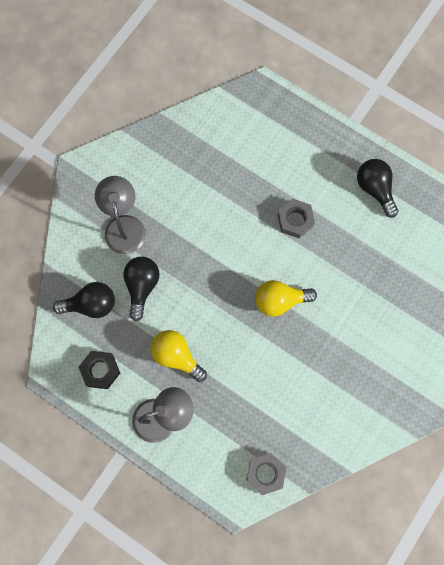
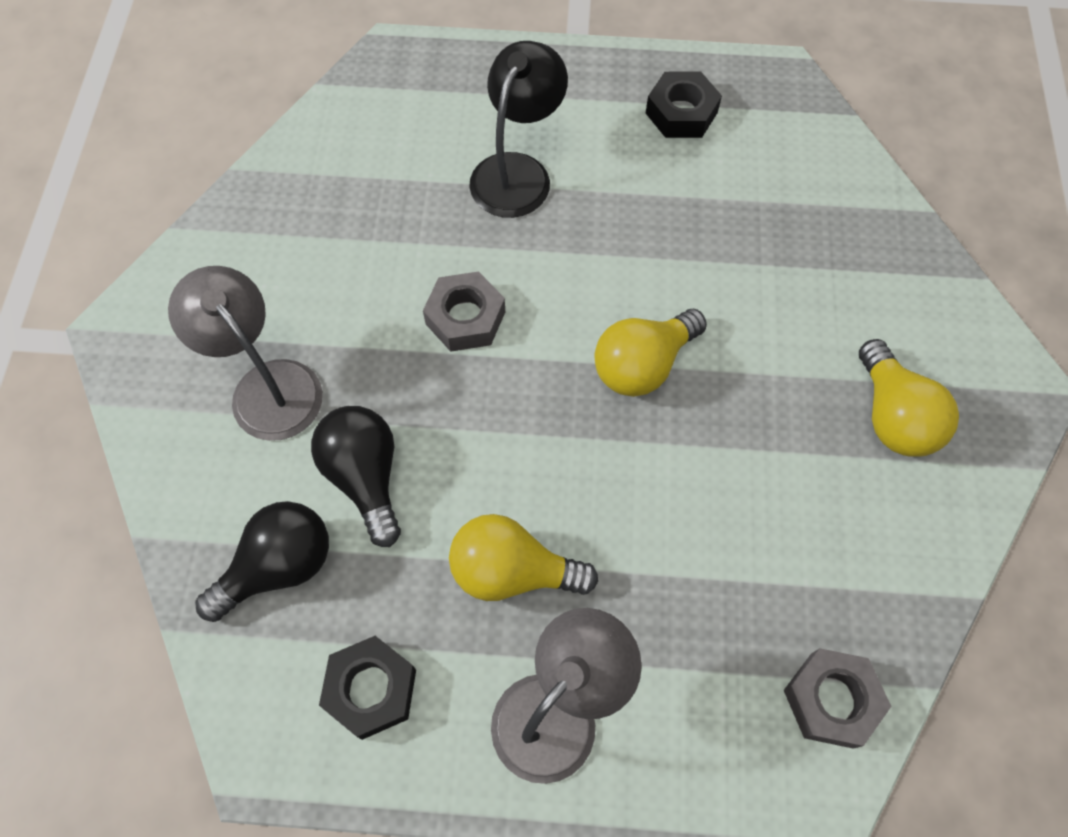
camera: 30 degrees left, 10 degrees down
(282, 180) = (517, 171): none -> black lamp
(295, 220) = (581, 222): grey nut -> grey nut (465, 318)
(369, 381) = (893, 416): none -> yellow light bulb
(375, 189) = (681, 113): black light bulb -> black nut

